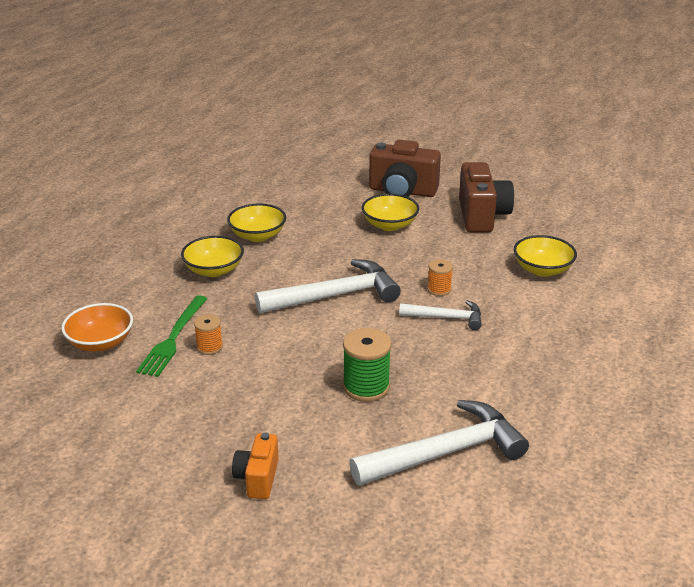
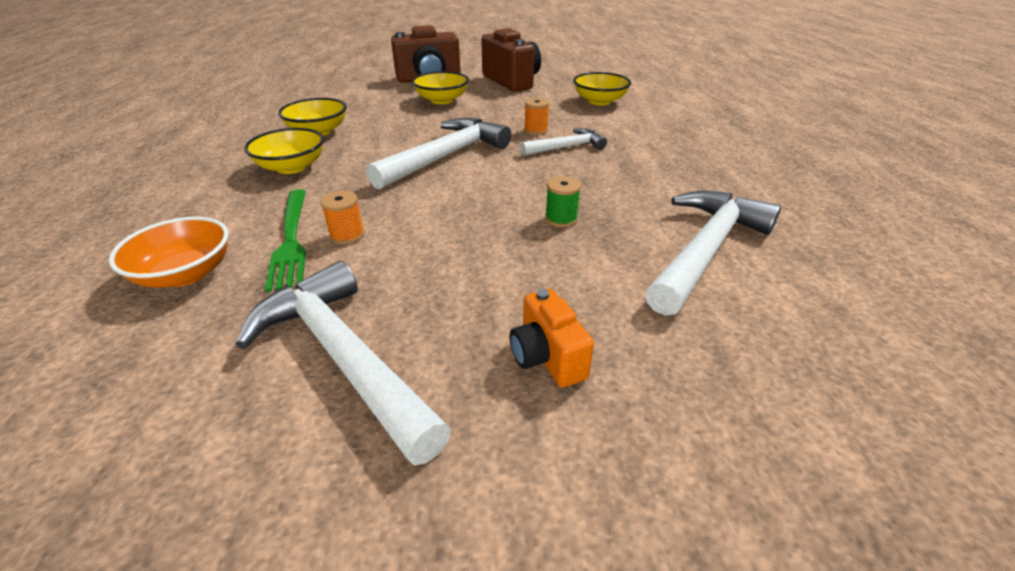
camera: 30 degrees left, 5 degrees up
(151, 431) = (344, 357): none -> white hammer
(366, 387) = (561, 219): green spool -> green spool, size x0.59

